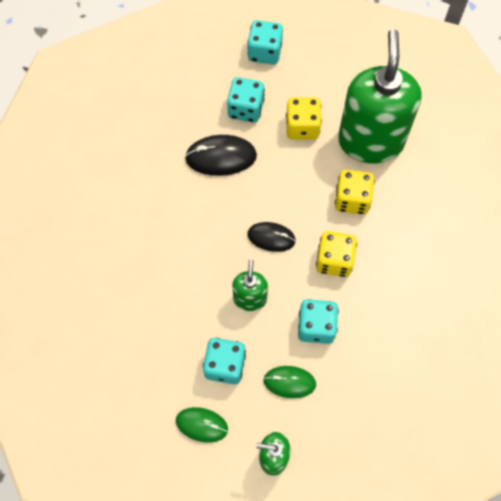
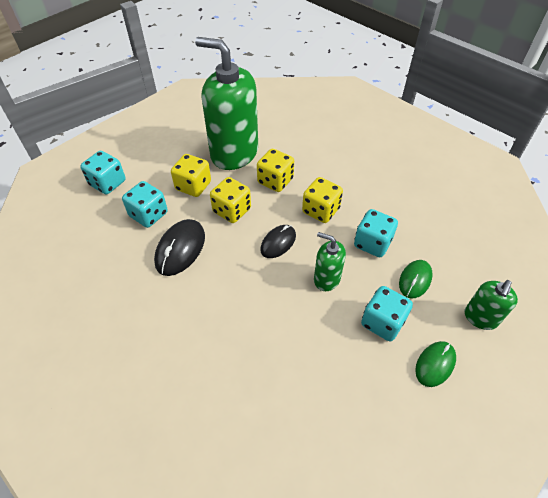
camera: 65 degrees left, 15 degrees down
(289, 177) = (232, 210): none -> yellow dice

